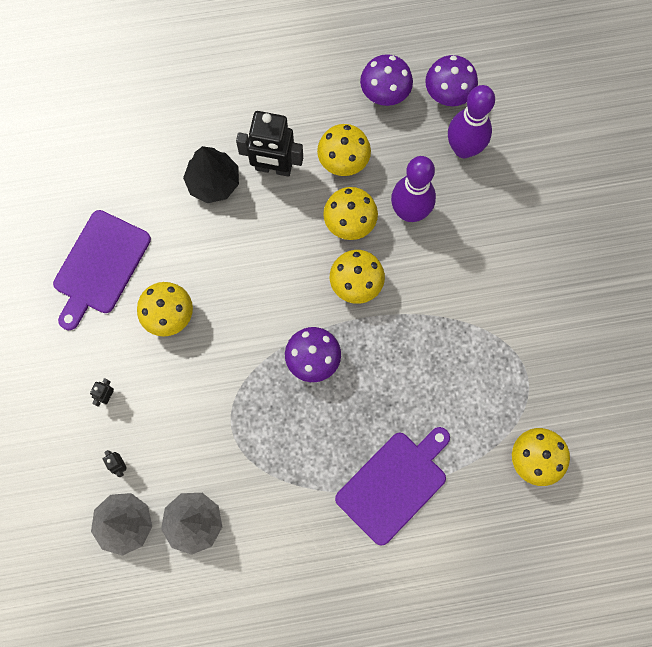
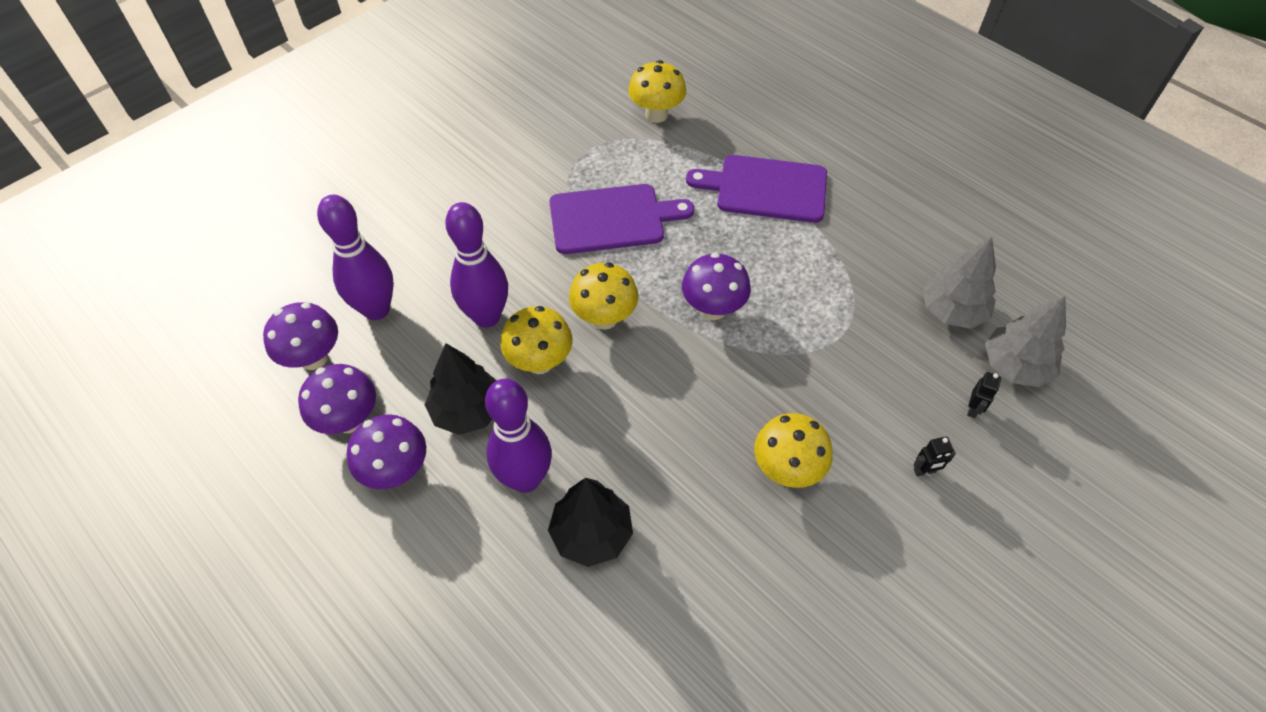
camera: 125 degrees left, 20 degrees down
(100, 266) = (798, 591): purple cutting board -> purple cutting board (612, 218)
(273, 168) = (525, 479): black robot -> purple bowling pin
(329, 103) = (396, 471): none -> purple mushroom
(343, 162) = (468, 411): yellow mushroom -> black tree

